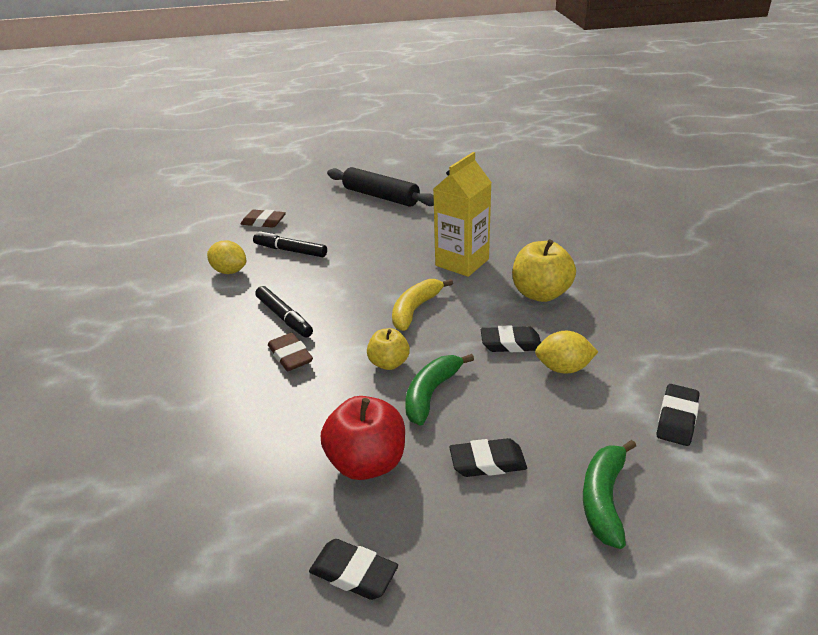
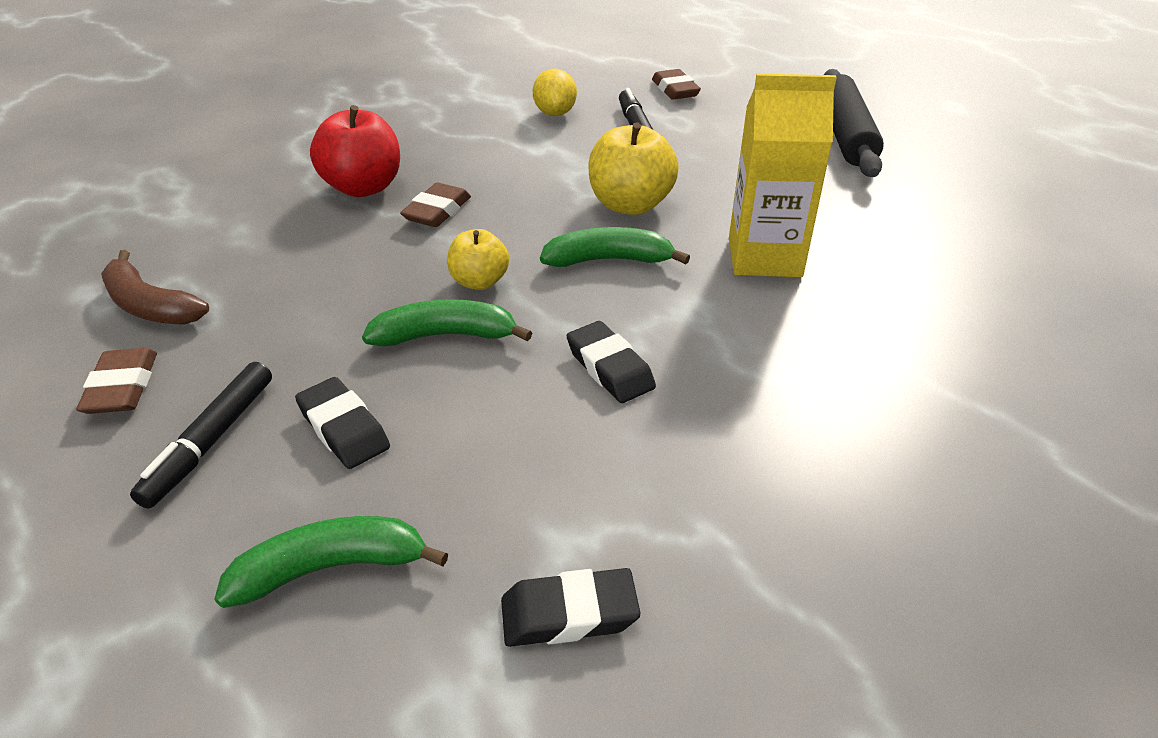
camera: 55 degrees right, 5 degrees up
(256, 537) = (150, 306): none -> brown banana
(284, 317) = (503, 179): black marker -> black marker (210, 441)
(353, 573) = (122, 387): black eraser -> brown eraser
(367, 462) = (292, 333): red apple -> red apple (363, 187)
(415, 309) = (609, 260): yellow banana -> green banana
(540, 293) = (768, 357): yellow apple -> yellow apple (630, 205)
(563, 368) = (596, 440): yellow lemon -> none

